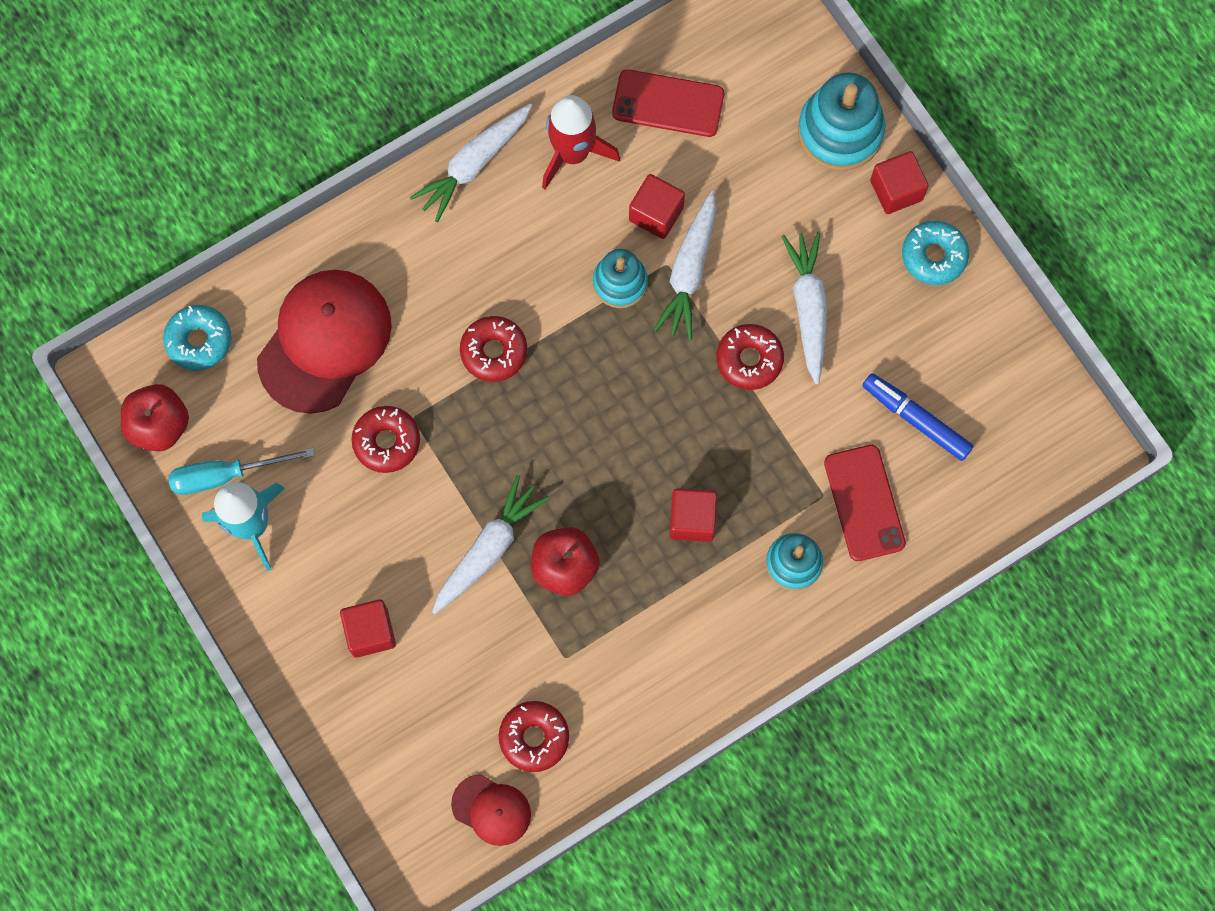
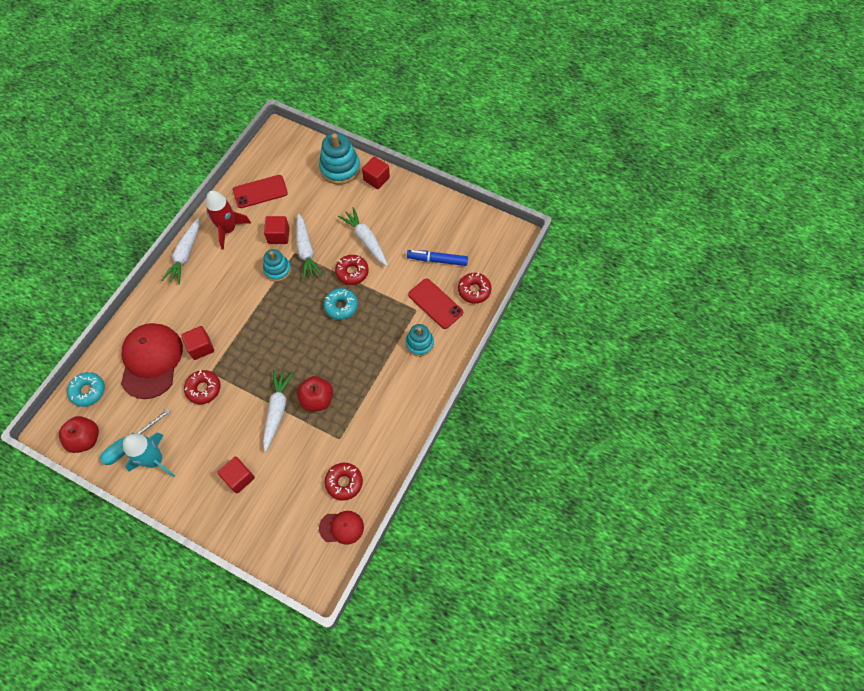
camera: 30 degrees left, 10 degrees down
(494, 351) = (235, 325): red donut -> red donut (474, 290)
(692, 520) = (364, 349): red cube -> red cube (201, 347)
(933, 256) = (407, 195): turquoise donut -> turquoise donut (341, 306)

